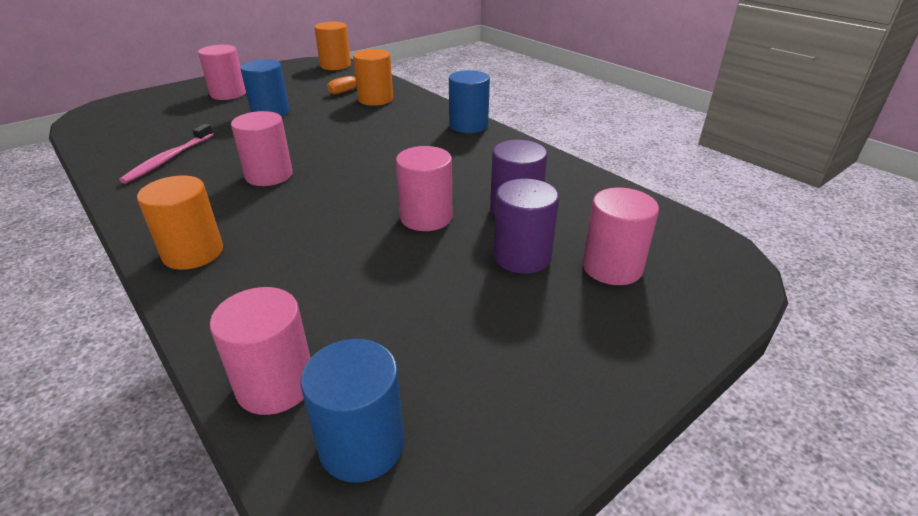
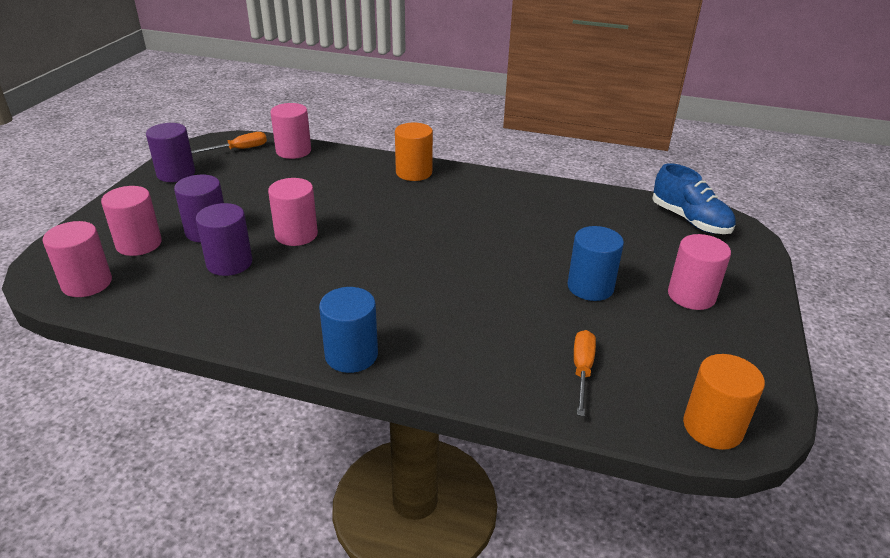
camera: 145 degrees right, 0 degrees up
(107, 122) = (689, 220): none -> blue shoe
(168, 159) = (557, 210): pink toothbrush -> none
(269, 175) = (458, 225): pink cylinder -> pink cylinder (87, 283)
(362, 444) = (239, 149): blue cylinder -> orange screwdriver
(375, 99) = (521, 360): orange cylinder -> none
(525, 410) = (176, 173): none -> purple cylinder

